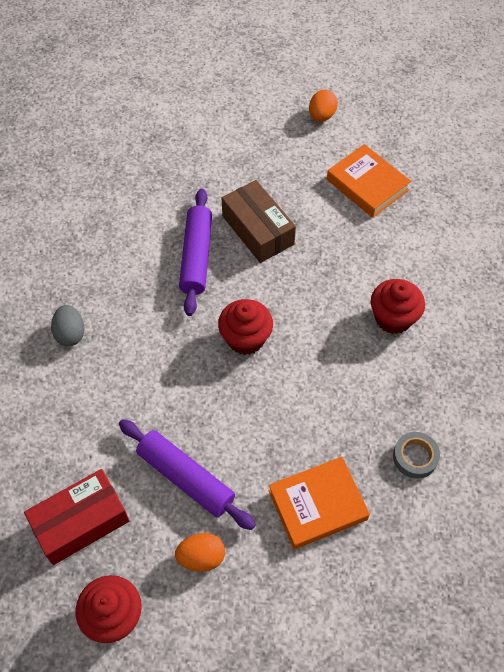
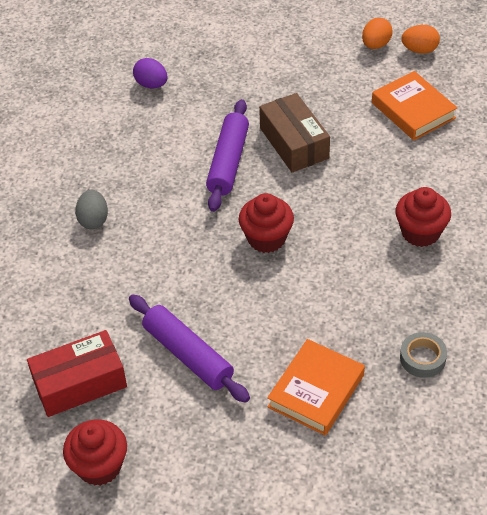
camera: 10 degrees right, 10 degrees down
(108, 176) = (151, 84): none -> purple egg
(201, 557) = (193, 425): orange egg -> orange egg (419, 50)
(317, 505) = (316, 391): orange book -> orange book turned 45 degrees counterclockwise

